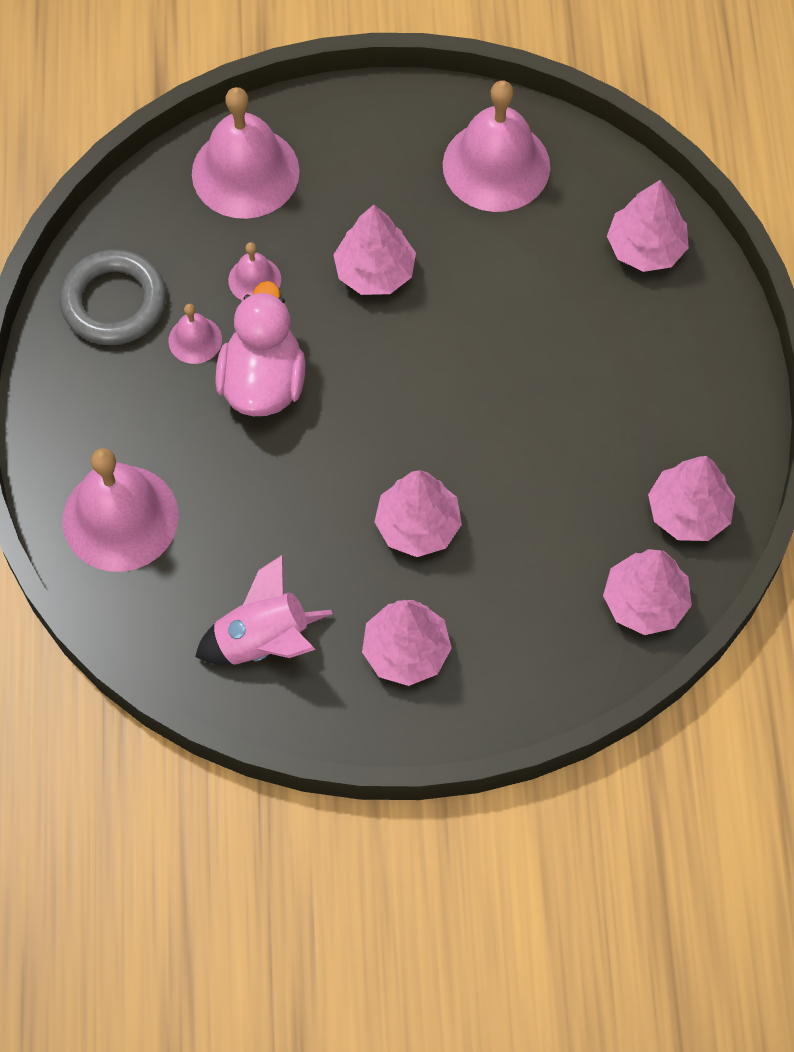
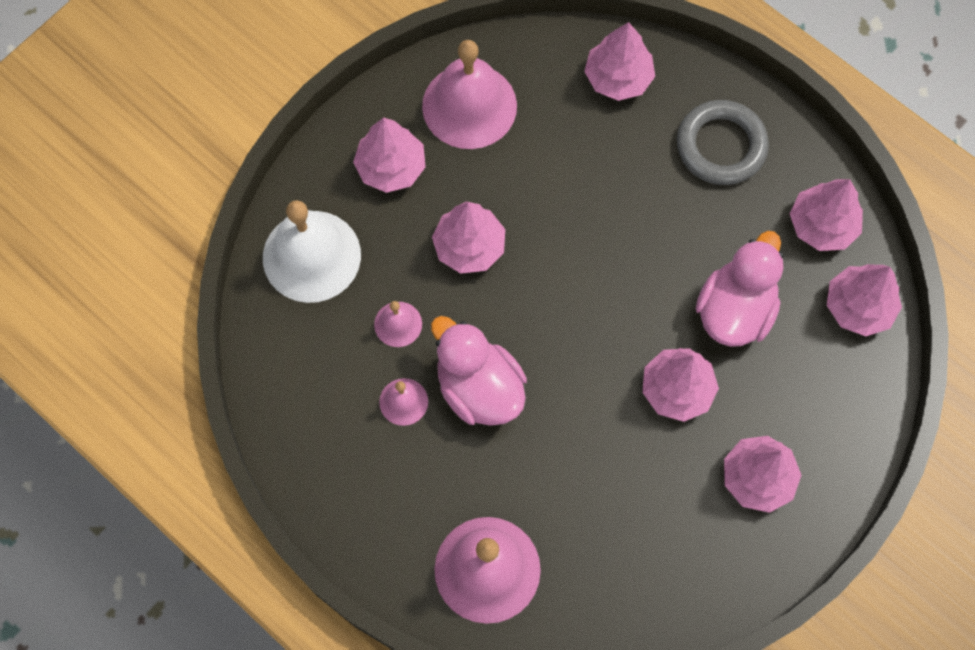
camera: 45 degrees left, 5 degrees up
(114, 302) = (321, 427): grey ring -> grey ring (721, 146)
(245, 172) = (311, 256): pink bell -> white bell
(264, 641) = (666, 559): pink rocket -> none
(380, 159) = (391, 167): none -> pink tree
(536, 510) = (735, 310): none -> pink duck

